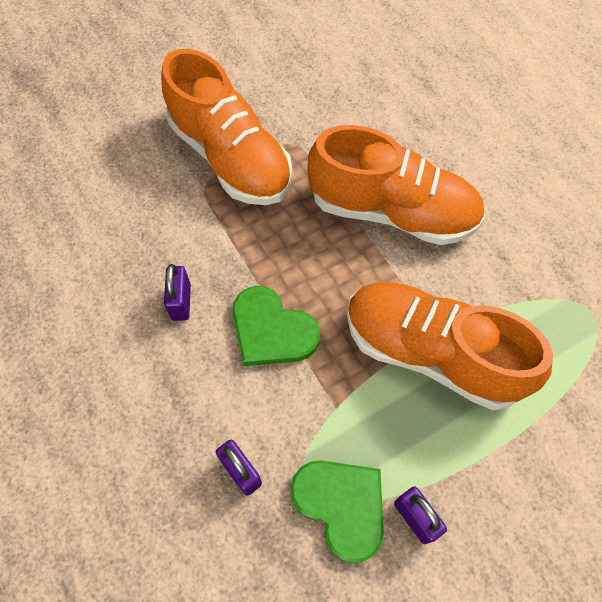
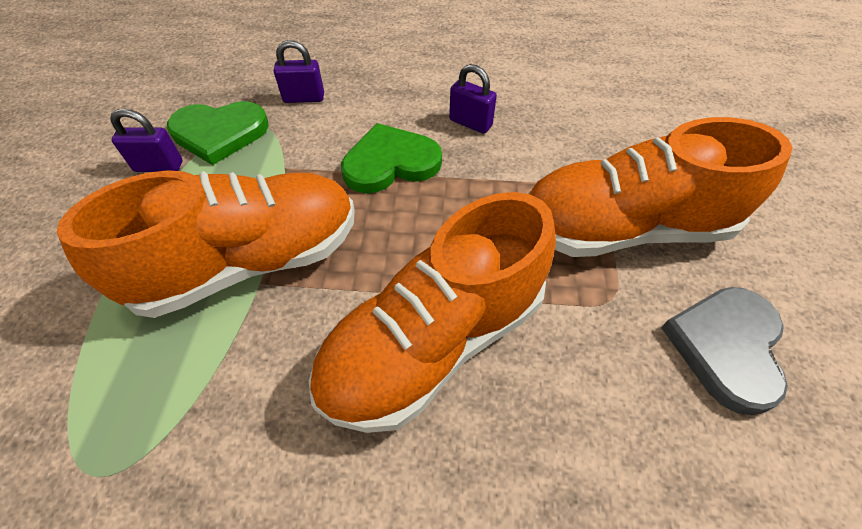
camera: 125 degrees right, 10 degrees down
(286, 88) = (726, 347): none -> grey heart

